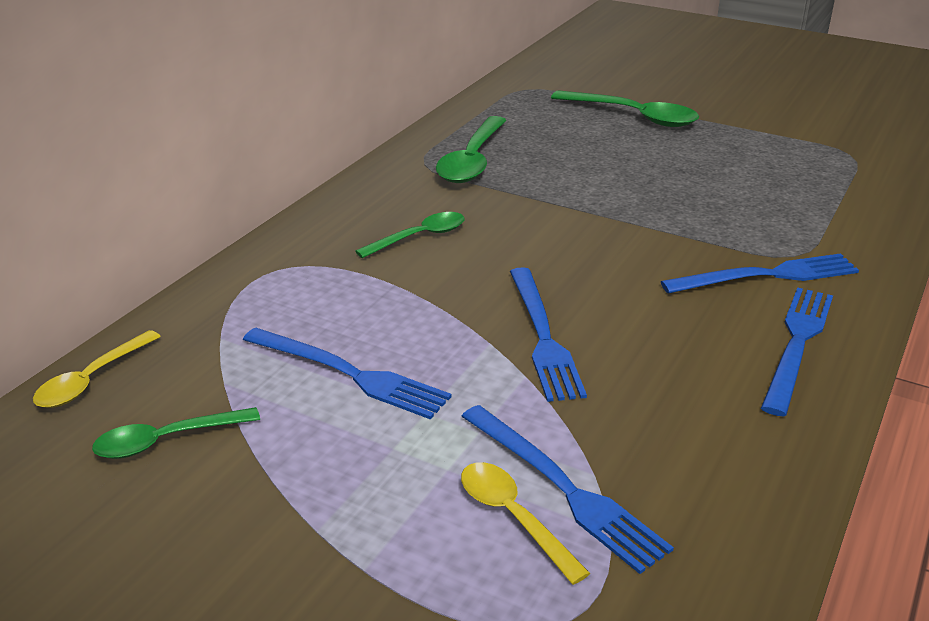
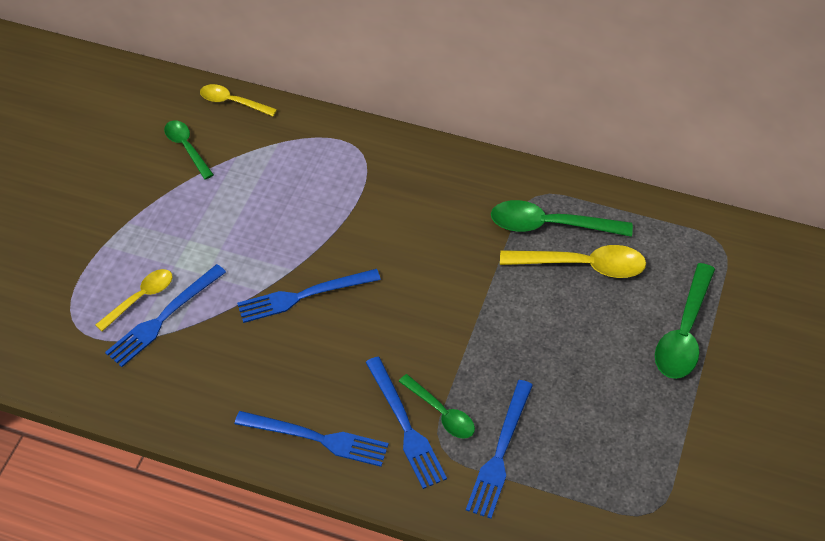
camera: 80 degrees right, 20 degrees up
(349, 374) = (252, 208): blue fork -> blue fork (500, 452)
(419, 237) = (416, 213): green spoon -> green spoon (441, 413)
(536, 151) = (582, 265): none -> yellow spoon

